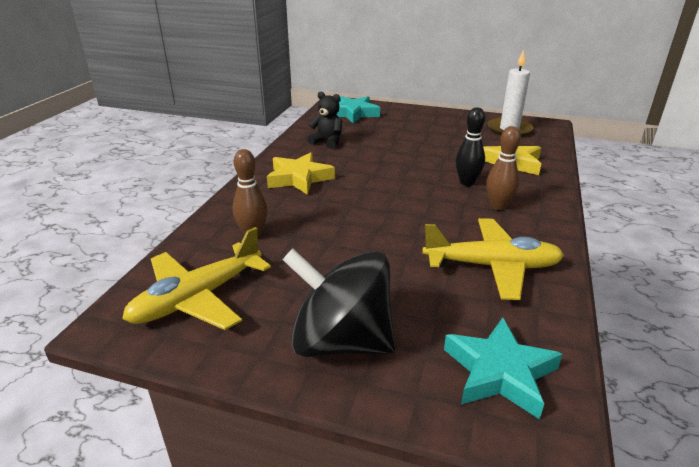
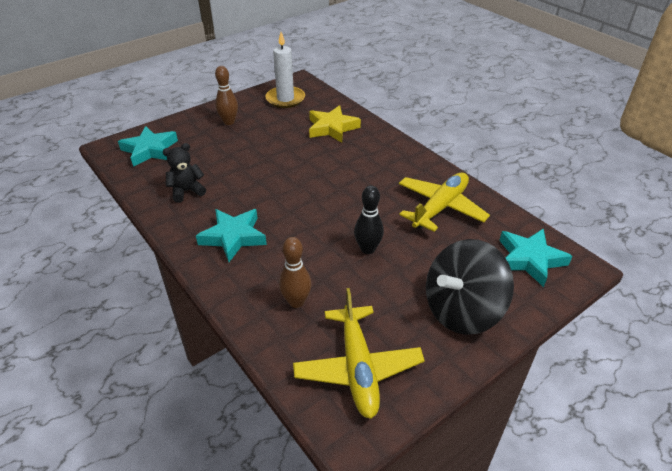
camera: 55 degrees left, 10 degrees up
(299, 178) = (233, 237): yellow star -> turquoise star
(467, 182) = (336, 160): black bowling pin -> black bowling pin (367, 249)
(498, 206) = (379, 166): brown bowling pin -> brown bowling pin (229, 122)

